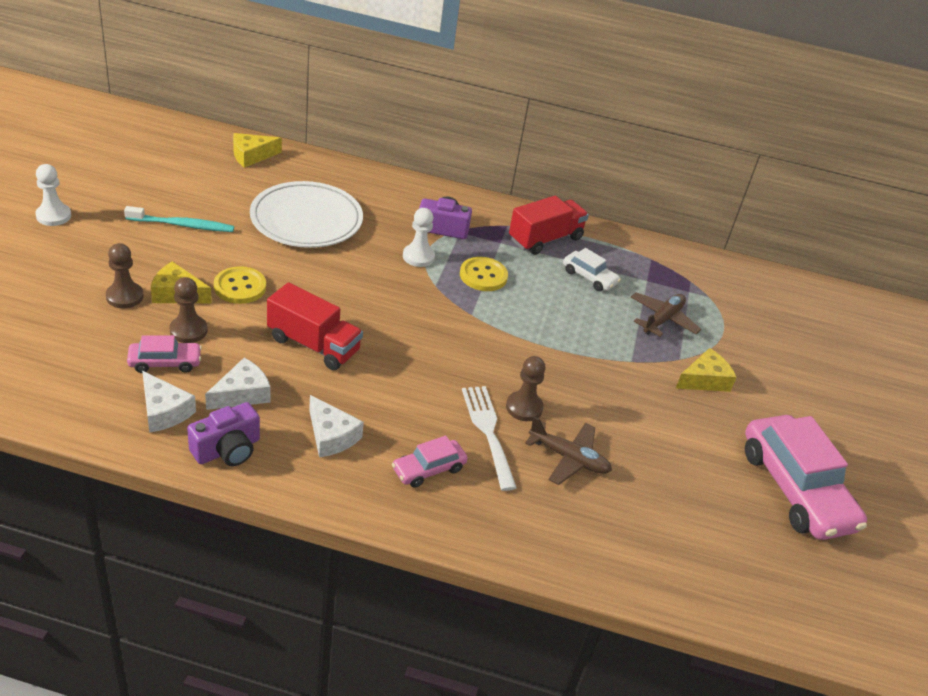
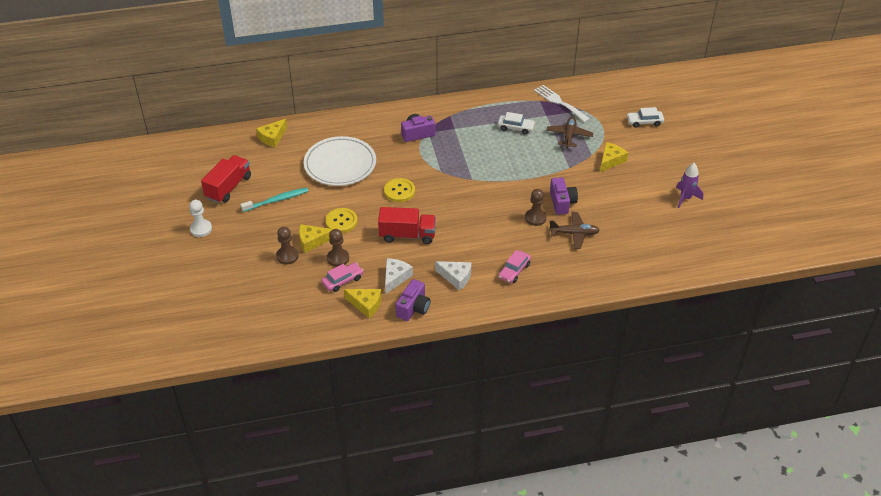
camera: 20 degrees left, 5 degrees up
(164, 411) = (366, 305): white cheese -> yellow cheese
(418, 257) = (418, 158): white pawn -> none
(483, 276) = (461, 153): yellow button -> yellow button (399, 191)
(488, 431) = (527, 238): white fork -> white fork (559, 102)
(545, 239) = (476, 115): red truck -> red truck (228, 187)
(583, 404) = (562, 202): none -> purple camera
(795, 350) = (644, 122): none -> white car
(795, 489) = (685, 198): pink car -> purple rocket

